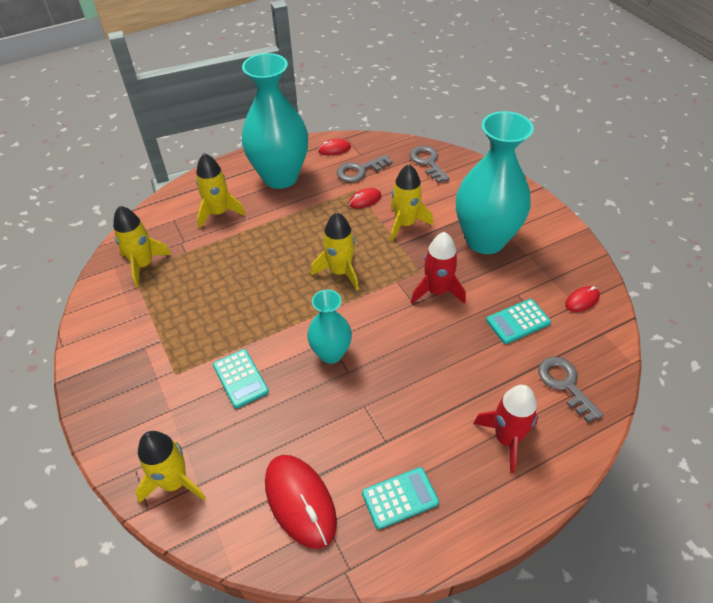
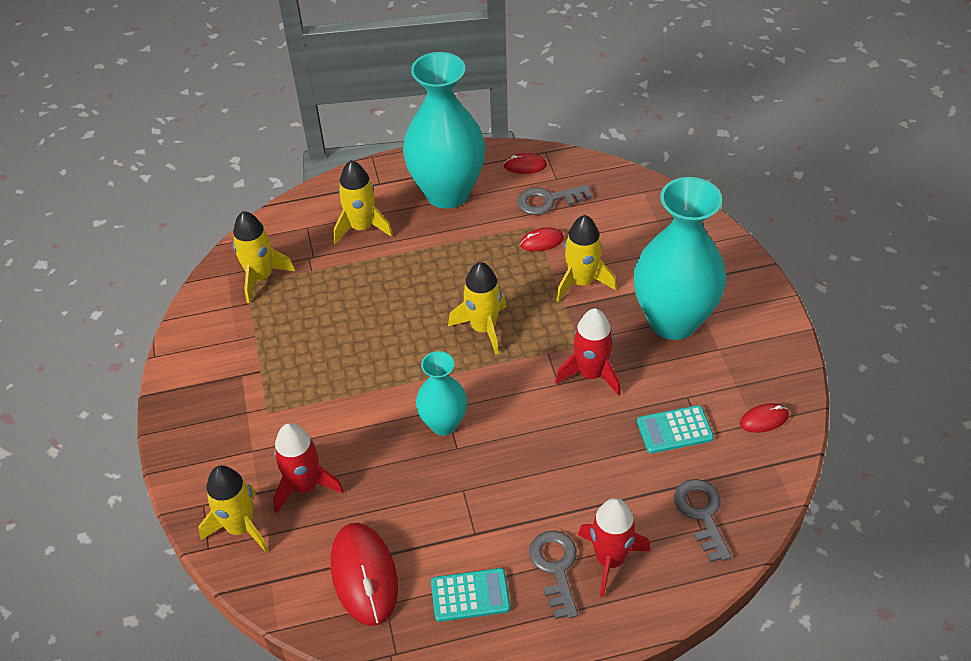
camera: 15 degrees right, 0 degrees up
(224, 431) = (305, 485): none -> red rocket
(240, 378) = (336, 432): turquoise calculator -> none
(428, 162) = (638, 204): grey key -> grey key (555, 567)

